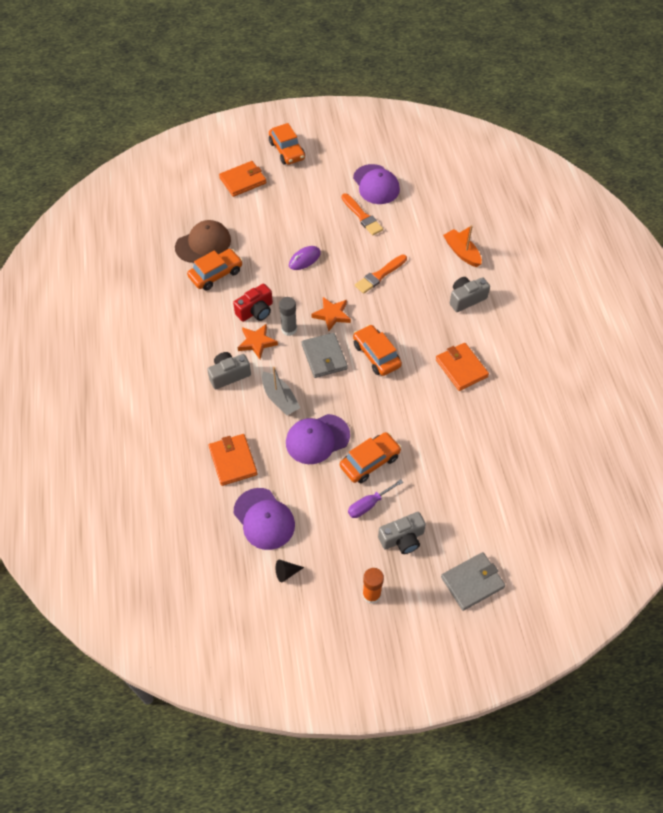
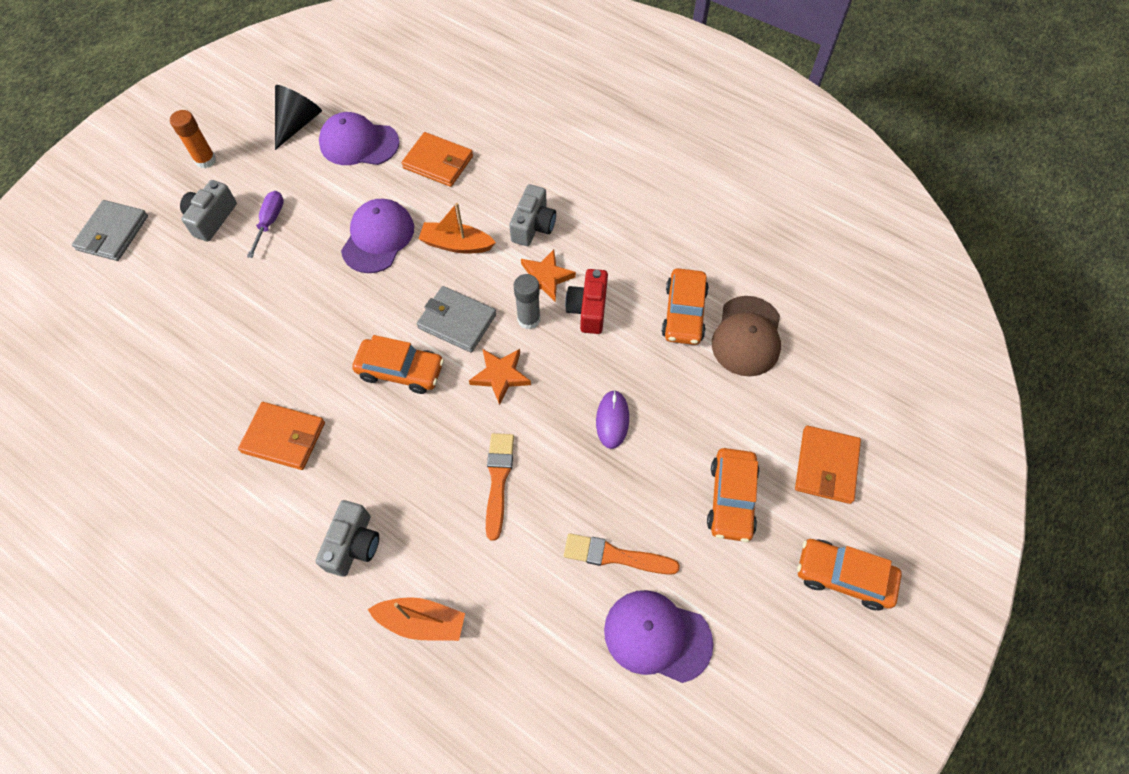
camera: 135 degrees right, 5 degrees up
(280, 398) = (456, 244): grey boat -> orange boat
(286, 572) = (298, 123): black cone -> black cone, size x1.93
(370, 461) = (304, 258): orange car -> orange car (731, 499)

